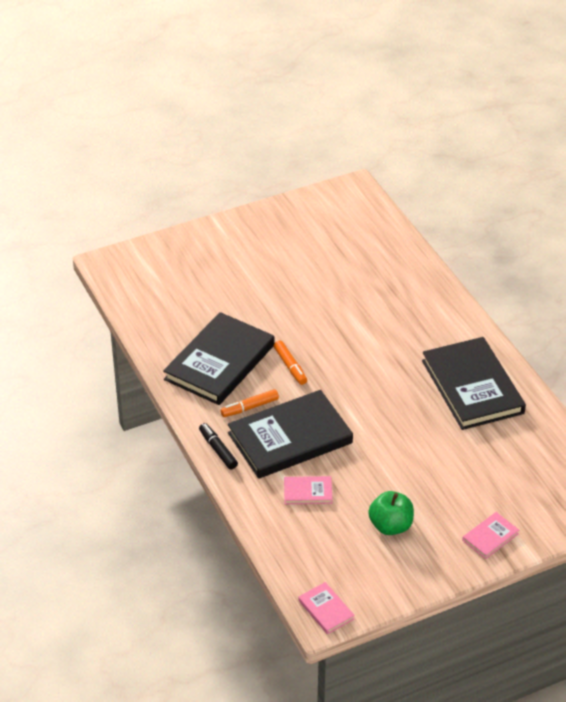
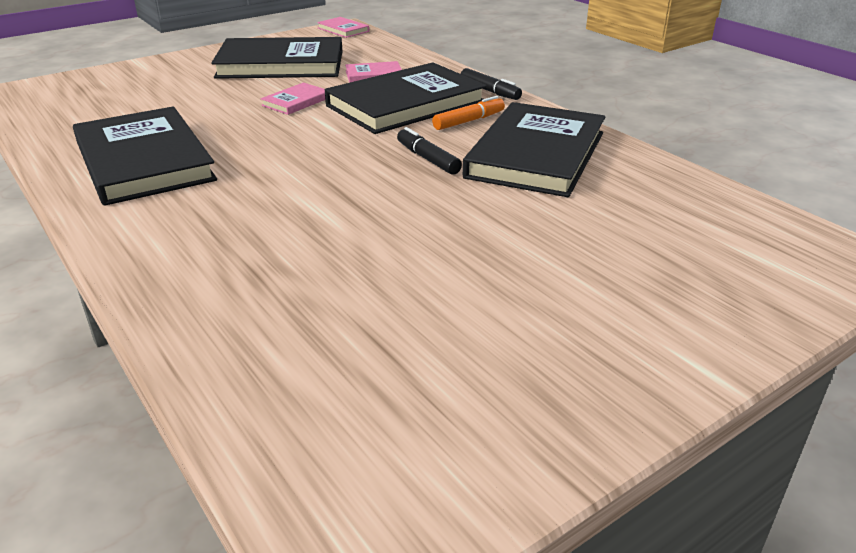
camera: 170 degrees right, 10 degrees down
(290, 366) = (428, 159): orange marker -> black marker
(390, 526) = (281, 64): green apple -> black book
(490, 537) = (174, 65): pink book -> pink book (296, 101)

